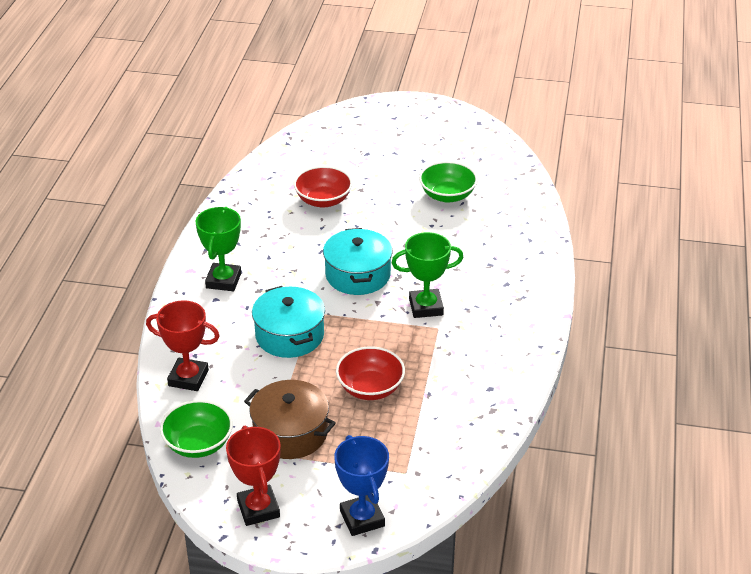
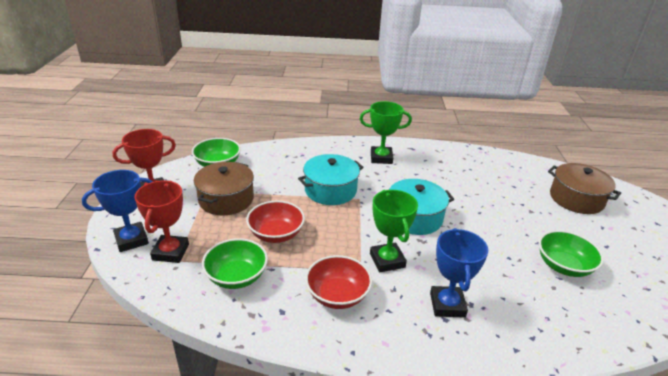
camera: 80 degrees right, 5 degrees down
(188, 378) = (279, 155): red trophy -> red trophy (170, 252)
(323, 200) = (501, 192): red bowl -> red bowl (337, 295)
(345, 152) = (576, 199): none -> brown pot
(438, 421) = (236, 277): none -> green bowl
(490, 279) = (447, 305): none -> blue trophy

